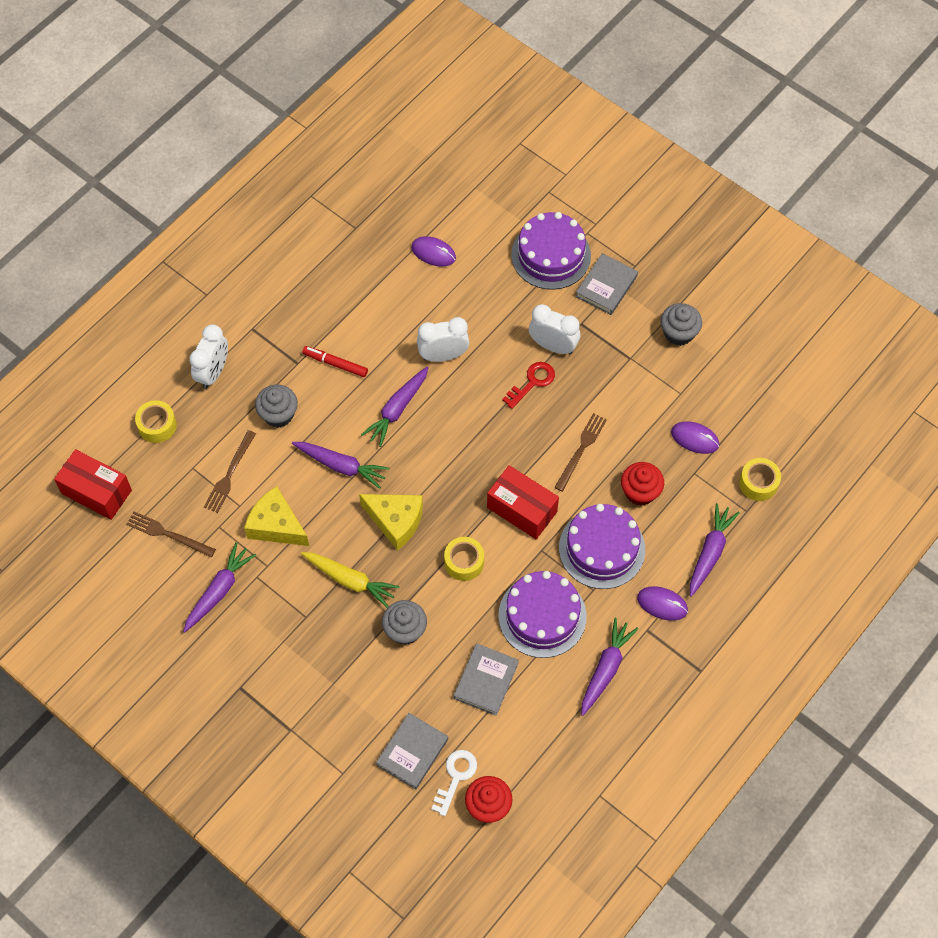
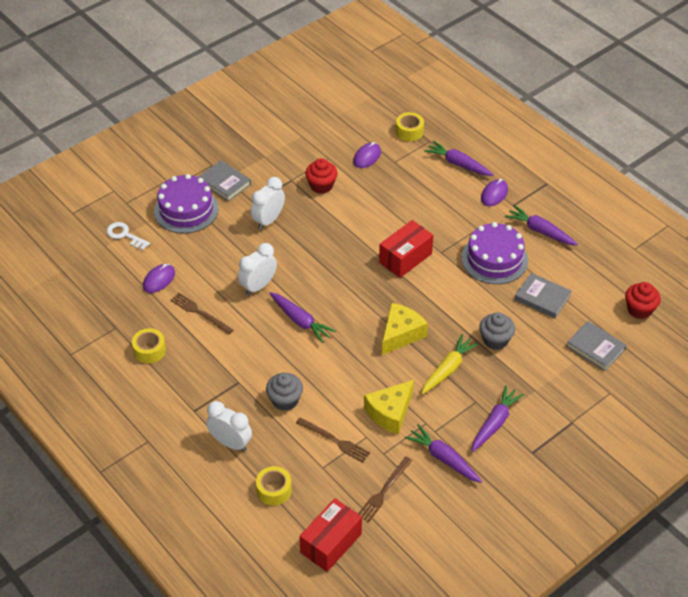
camera: 80 degrees left, 15 degrees down
(335, 364) = (246, 356): red marker -> none
(341, 466) = (344, 363): purple carrot -> purple carrot (495, 423)
(443, 355) = (258, 286): white clock -> white clock turned 45 degrees clockwise
(455, 777) = (617, 325): white key -> white key (125, 235)
(464, 562) = (443, 297): yellow tape -> yellow tape (149, 350)
(532, 382) = (297, 237): red key -> none
(581, 450) = (362, 218): brown fork -> brown fork (200, 313)
(602, 548) = (445, 219): purple cake -> none
(640, 492) = (404, 192): red cupcake -> red cupcake (321, 185)
(678, 333) = (277, 151): grey cupcake -> none

